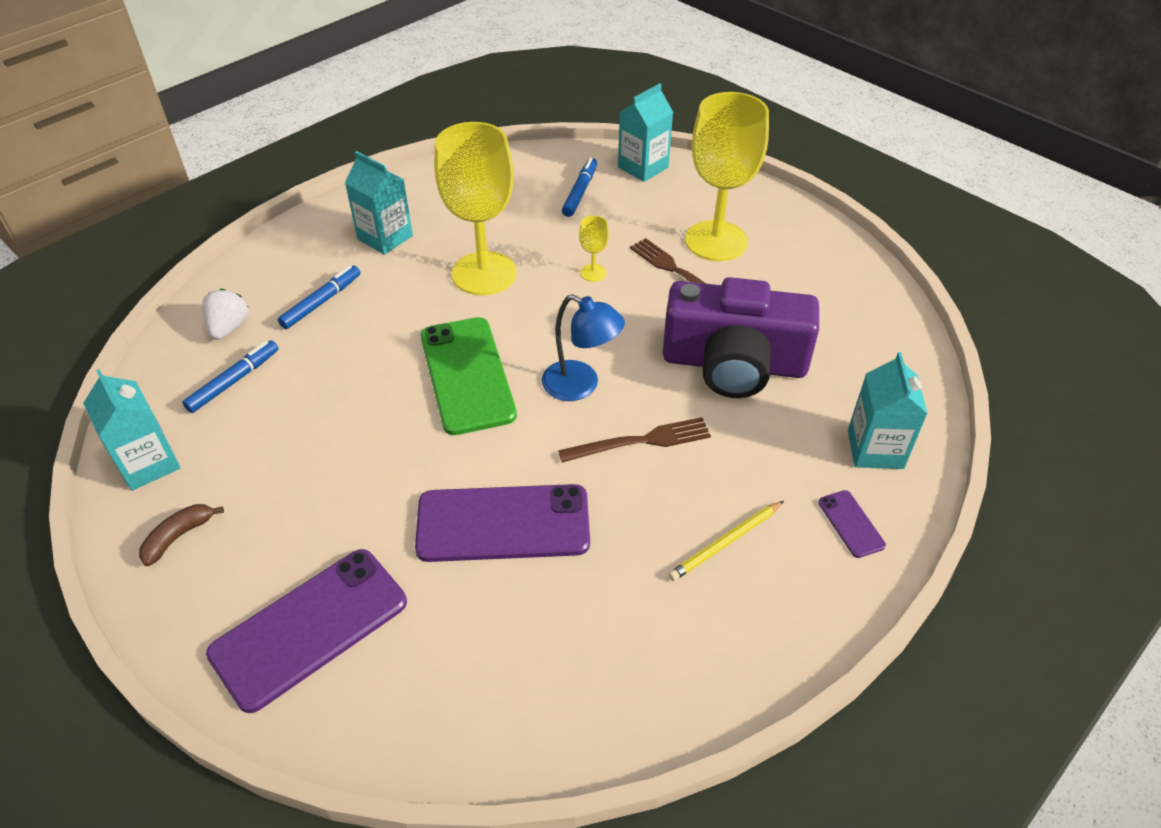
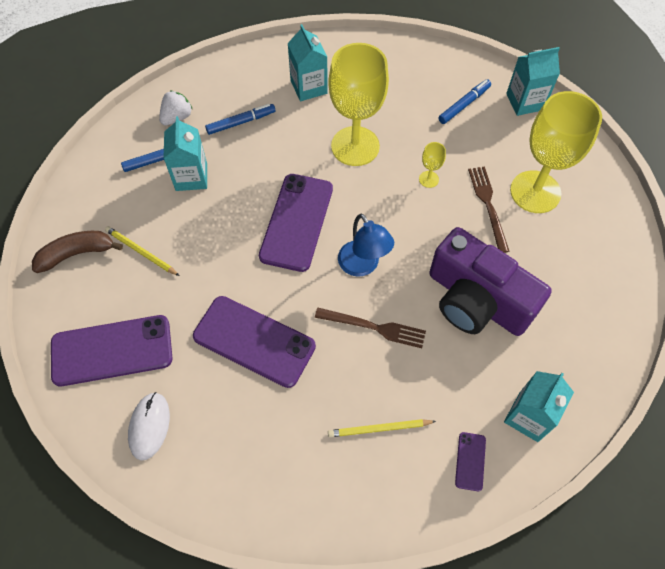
camera: 30 degrees right, 15 degrees up
(148, 463) = (85, 195): turquoise carton -> turquoise carton (191, 177)
(179, 536) = (77, 254): brown banana -> brown banana, size x1.54
(276, 493) = (141, 252): none -> yellow pencil
(427, 692) = (149, 426): none -> white mouse
(467, 375) = (297, 222): green phone -> purple phone

